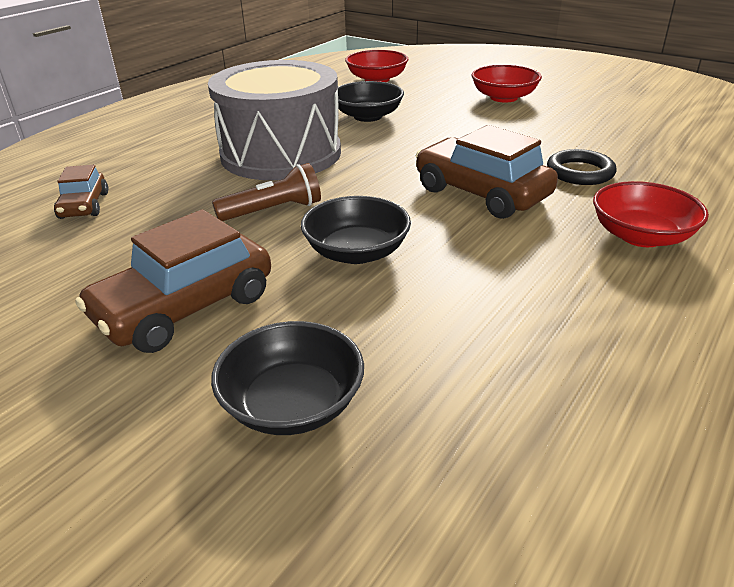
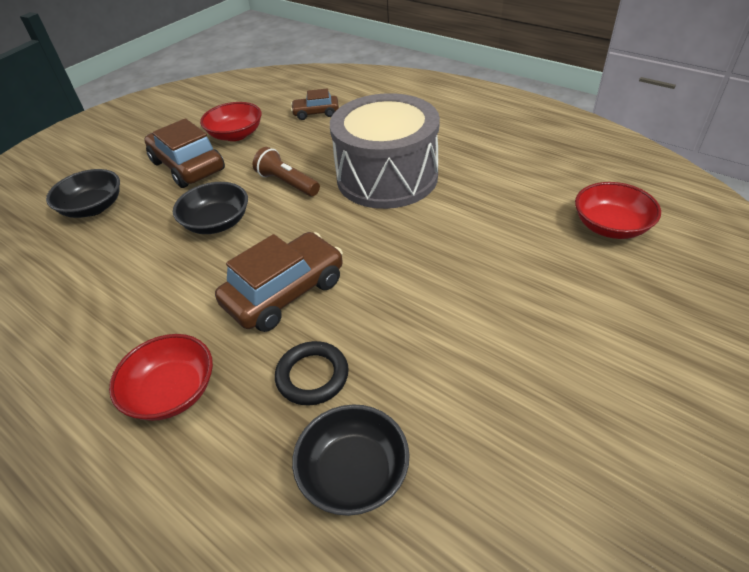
camera: 95 degrees right, 10 degrees up
(273, 211) = (287, 183): brown flashlight -> brown flashlight turned 150 degrees clockwise
(368, 116) = (479, 222): black bowl -> black bowl (354, 473)
(503, 97) = (561, 342): red bowl -> red bowl (235, 135)

